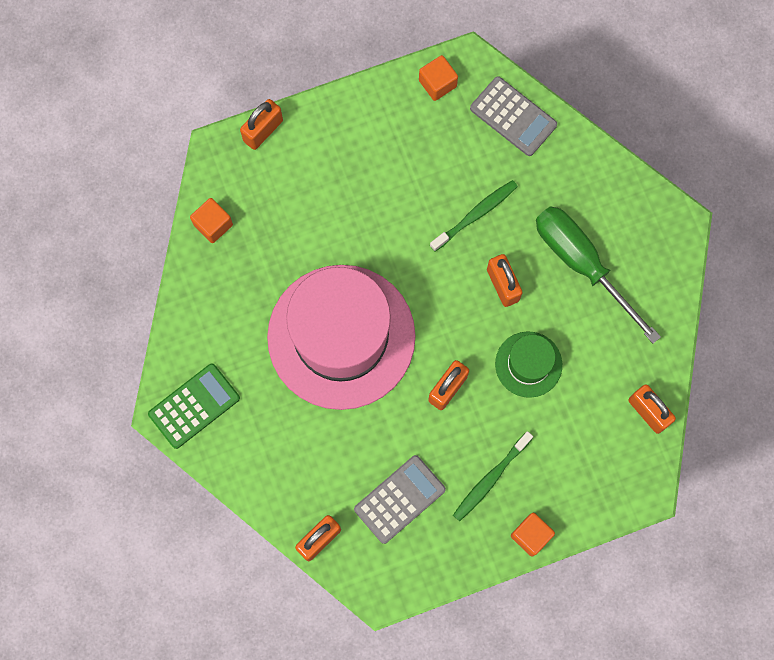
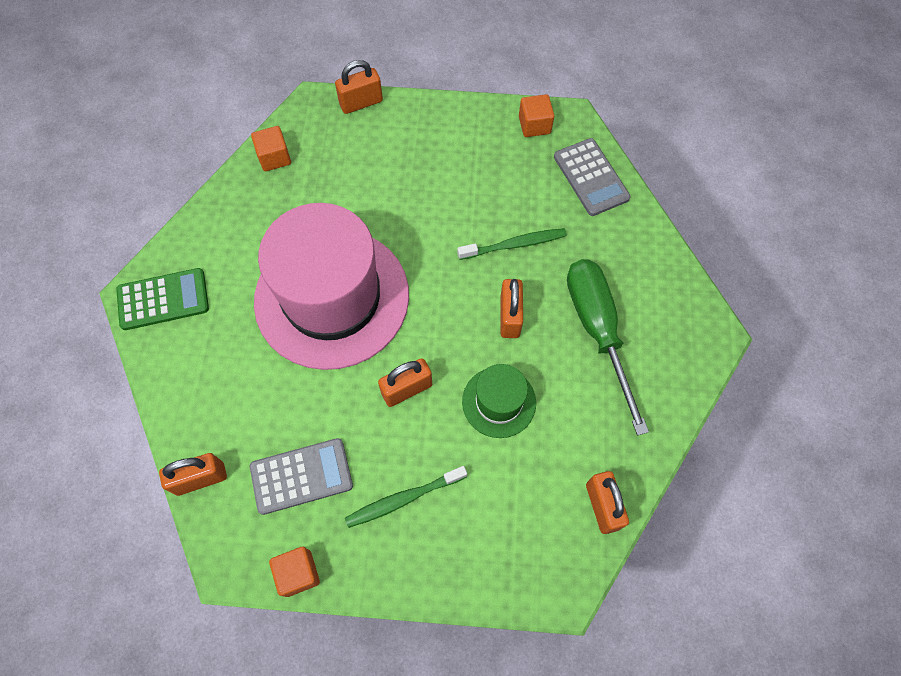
camera: 25 degrees right, 10 degrees down
(531, 535) = (415, 580): orange cube -> orange cube (298, 573)

